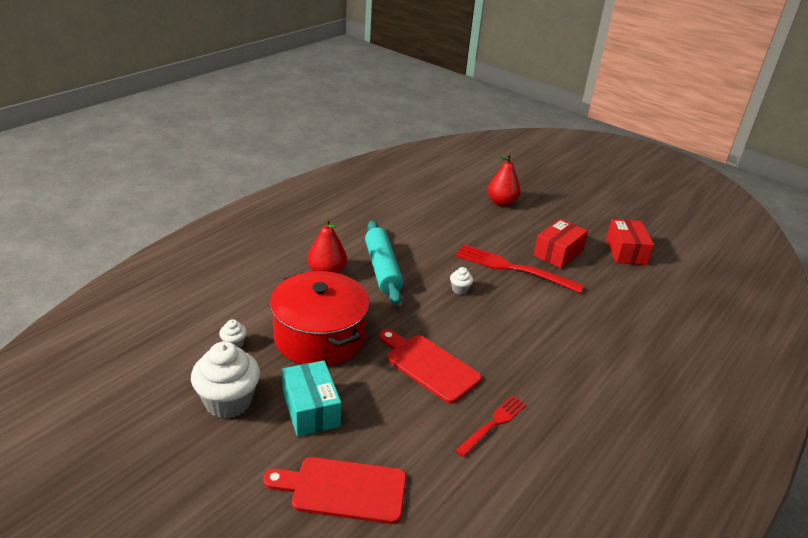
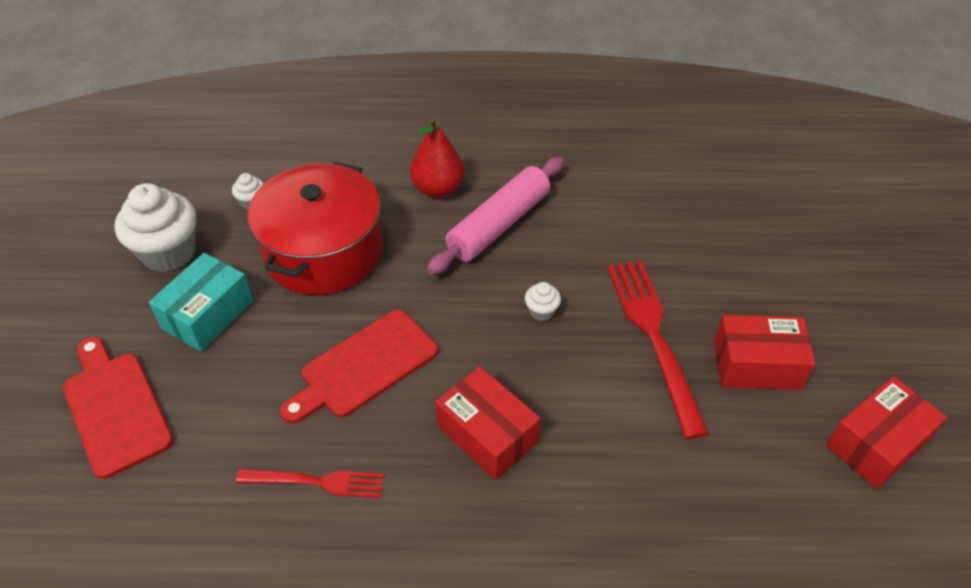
camera: 55 degrees right, 15 degrees up
(382, 269) = (499, 224): turquoise rolling pin -> pink rolling pin
(429, 366) = (364, 366): red cutting board -> red cutting board turned 135 degrees counterclockwise
(501, 203) = (799, 241): red pear -> none
(520, 348) = (487, 434): none -> red box

